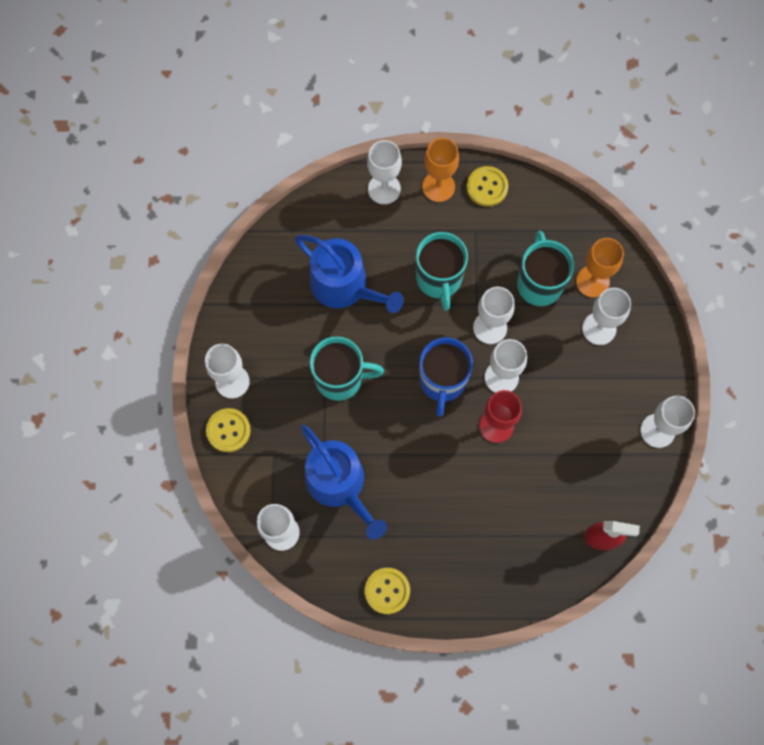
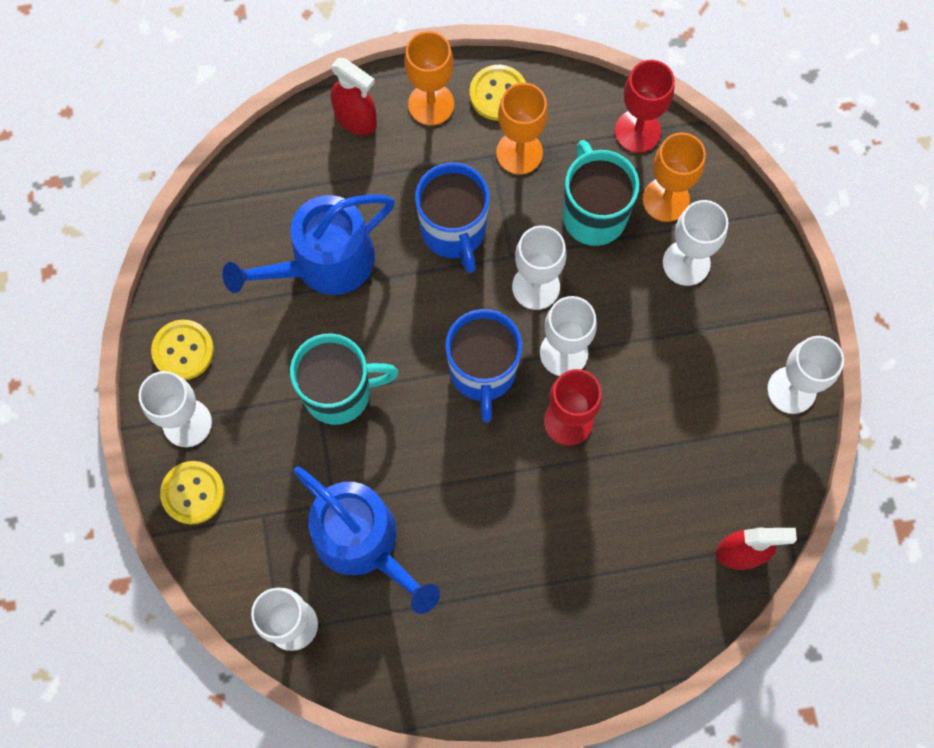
camera: 10 degrees left, 0 degrees up
(345, 286) = (324, 263): blue watering can -> blue watering can turned 120 degrees clockwise
(384, 189) = (356, 119): white goblet -> red spray bottle
(387, 591) = (455, 680): yellow button -> yellow button (183, 350)
(439, 279) = (454, 231): turquoise mug -> blue mug
(494, 231) = (519, 153): none -> orange goblet
(581, 229) = (637, 131): none -> red goblet

